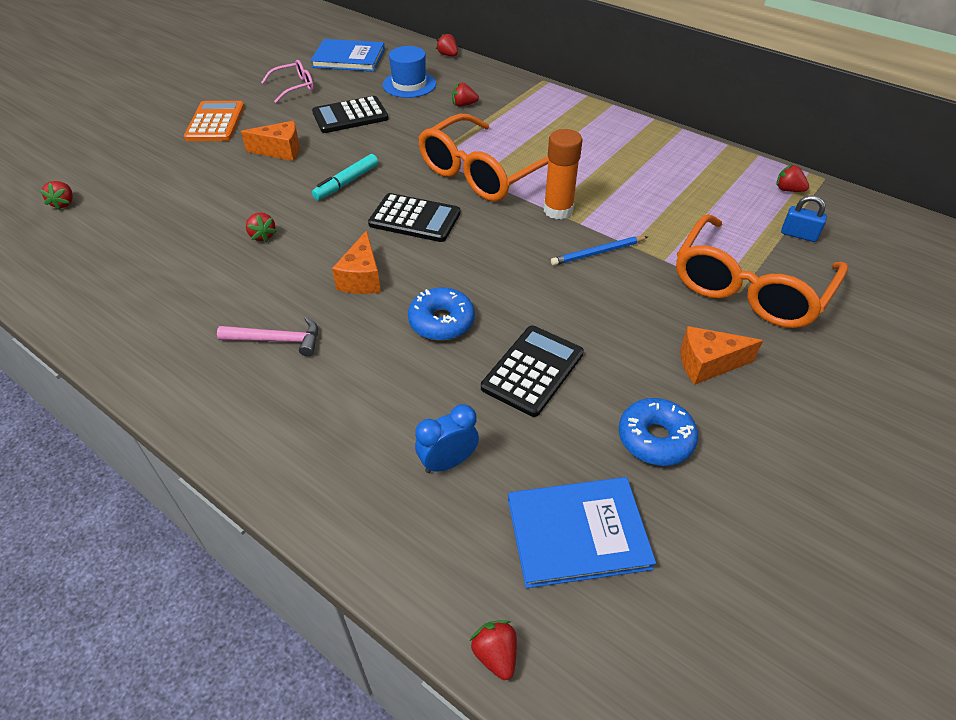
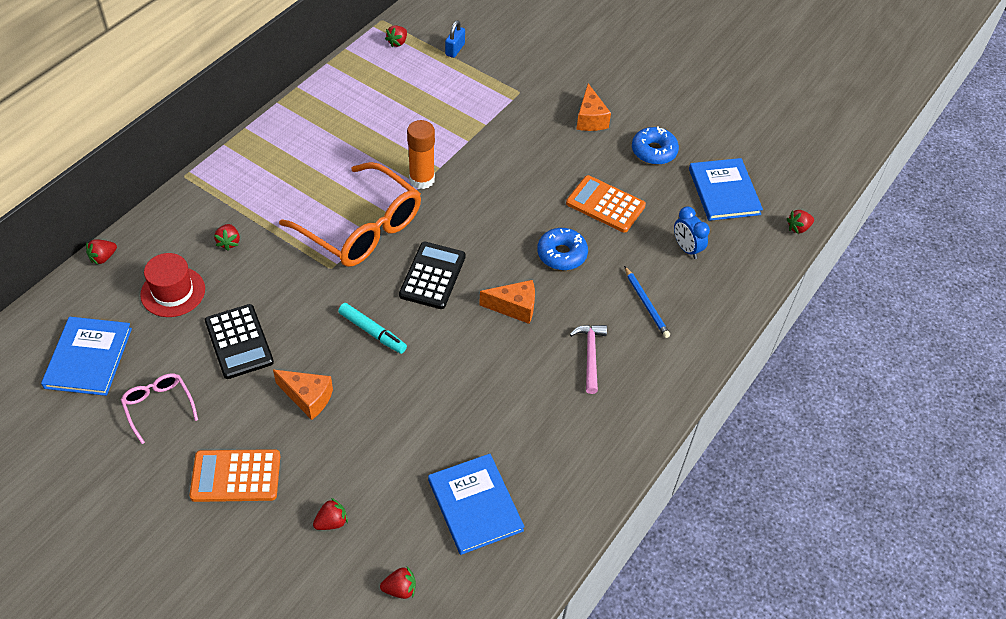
camera: 95 degrees left, 5 degrees up
(122, 246) = (475, 505): none -> blue book
(262, 236) = (457, 388): red strawberry -> red strawberry (331, 522)
(280, 151) = (308, 398): orange cheese -> orange cheese turned 120 degrees clockwise
(409, 84) = (173, 292): blue hat -> red hat
(533, 371) = (605, 204): black calculator -> orange calculator
(598, 252) = (478, 160): blue pencil -> blue pencil (646, 304)
(749, 287) = (514, 86): orange glasses -> none

